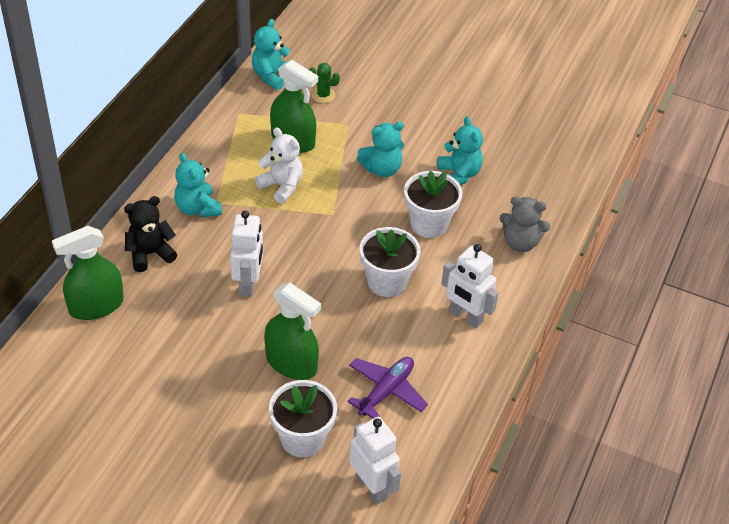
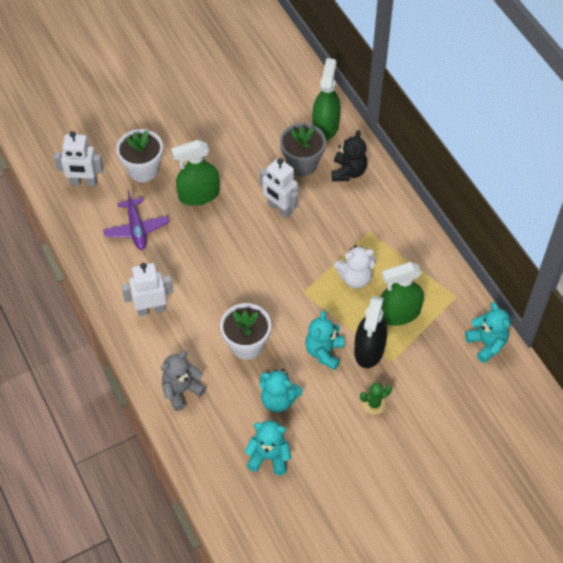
camera: 130 degrees right, 10 degrees up
(170, 297) = (302, 164): none -> grey flower pot
(198, 208) = (370, 218): turquoise teddy bear -> turquoise teddy bear (269, 457)
(323, 95) = (437, 366): green cactus -> green cactus (374, 404)
(349, 142) = (369, 349): none -> black spray bottle
(387, 282) = (217, 284): white flower pot -> none

